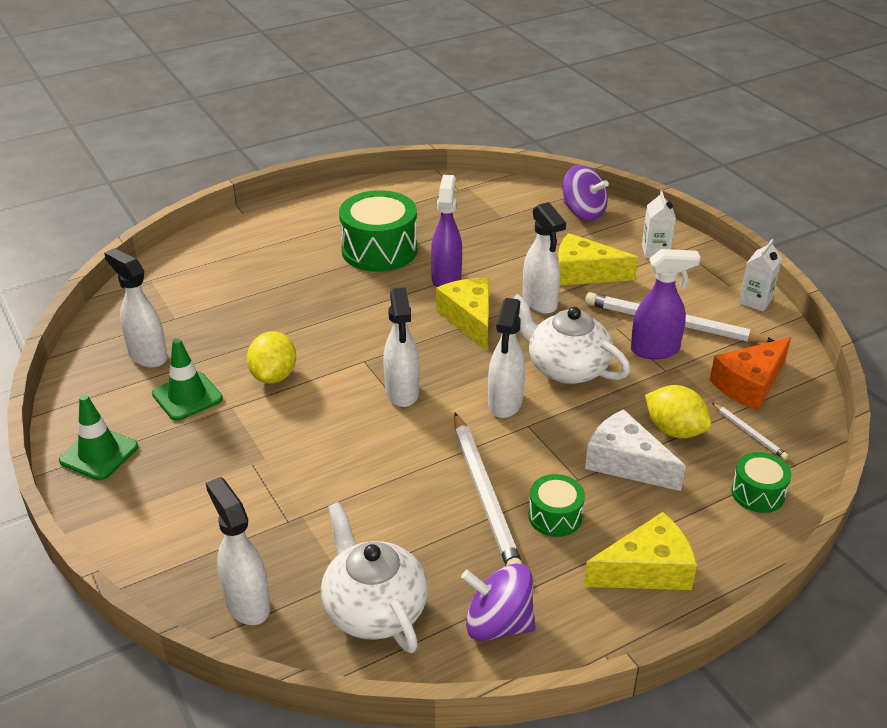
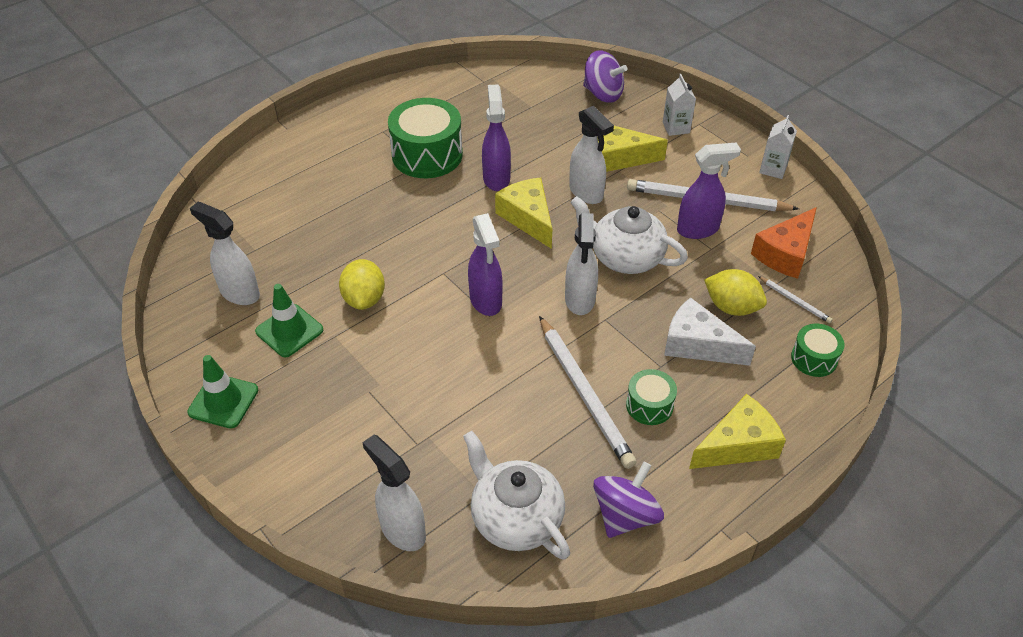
camera: 10 degrees left, 10 degrees up
(402, 393) = (486, 301): white spray bottle -> purple spray bottle
(498, 624) = (625, 515): purple spinning top -> purple spinning top turned 120 degrees clockwise

